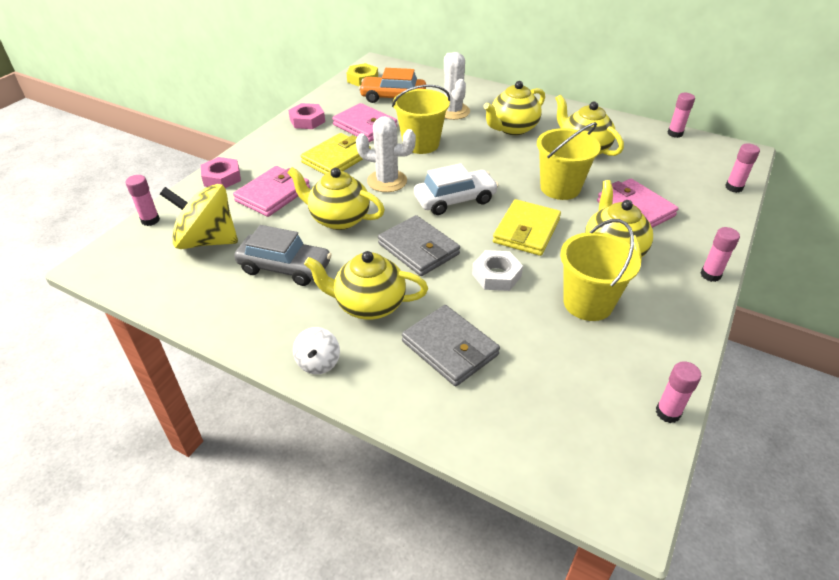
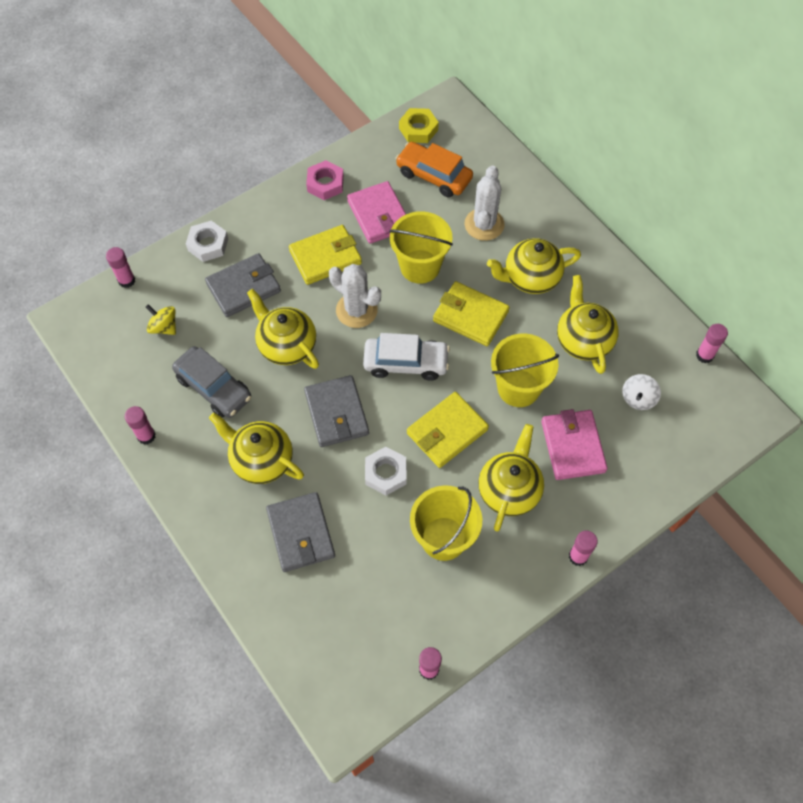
camera: 25 degrees right, 20 degrees up
(207, 240) = (164, 327): yellow spinning top -> yellow spinning top, size x0.50
(222, 178) = (208, 244): pink nut -> white nut
(273, 194) = (243, 287): pink wallet -> grey wallet
(318, 362) = (195, 502): white spinning top -> white spinning top (638, 398)
(485, 159) = (470, 316): none -> yellow wallet
(734, 187) = (699, 460): pink glue stick -> pink glue stick (146, 436)

